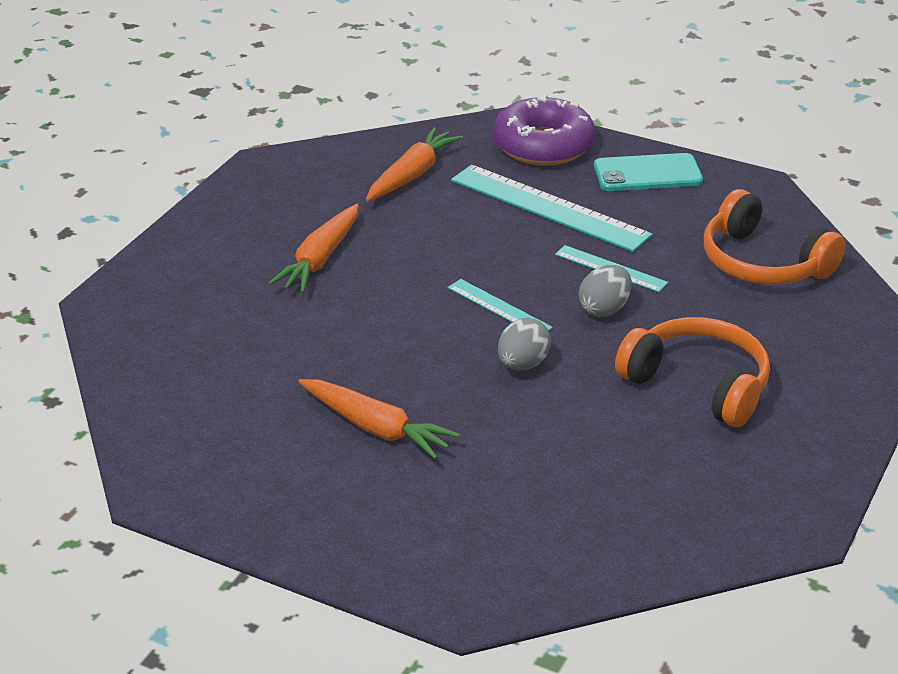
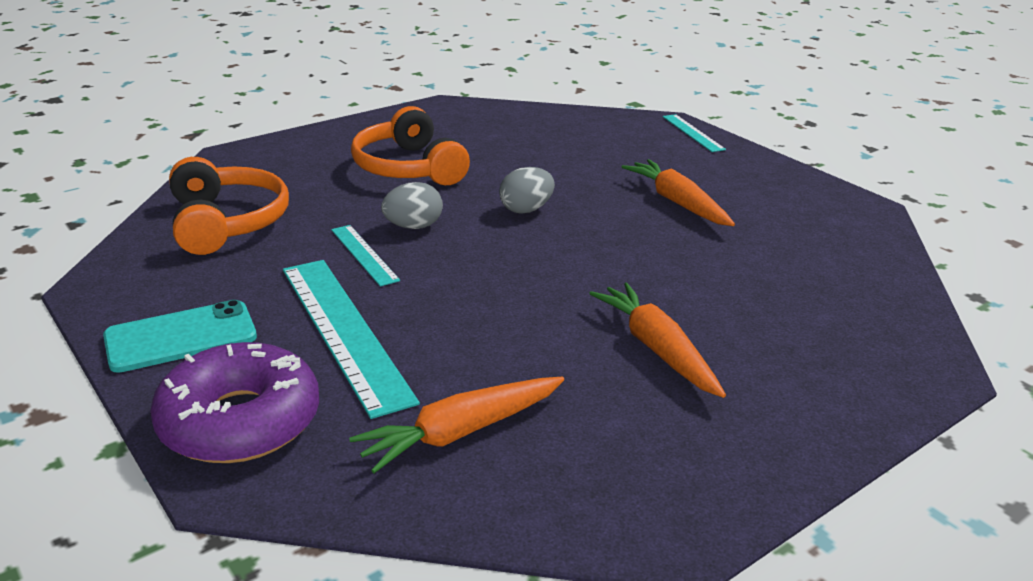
camera: 155 degrees left, 5 degrees down
(320, 259) = (656, 348): orange carrot -> orange carrot turned 75 degrees counterclockwise
(499, 308) = (504, 252): turquoise ruler -> turquoise ruler (693, 133)
(647, 174) = (181, 337): turquoise phone -> turquoise phone turned 45 degrees counterclockwise

